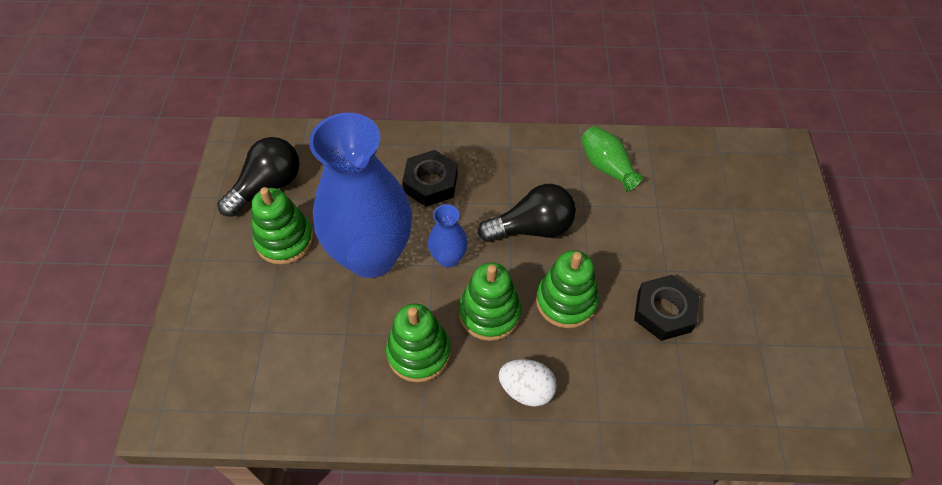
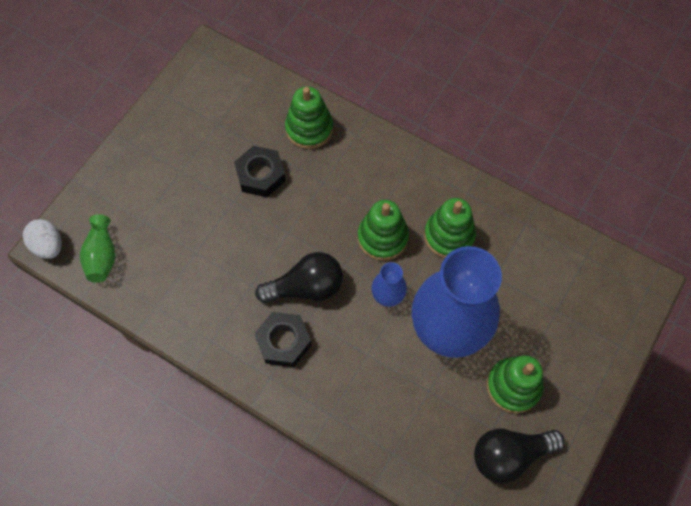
camera: 150 degrees left, 10 degrees up
(430, 183) = (362, 377): black nut -> black nut (283, 341)
(526, 390) = (390, 175): white egg -> white egg (48, 246)
(532, 228) = (306, 287): black light bulb -> black light bulb turned 150 degrees clockwise
(566, 301) = (322, 217): green stacking toy -> green stacking toy (309, 128)
(607, 167) = (204, 310): green vase -> green vase (102, 256)

